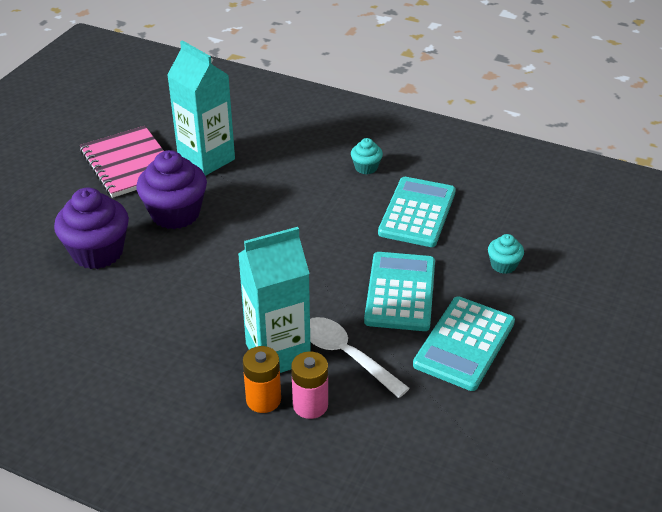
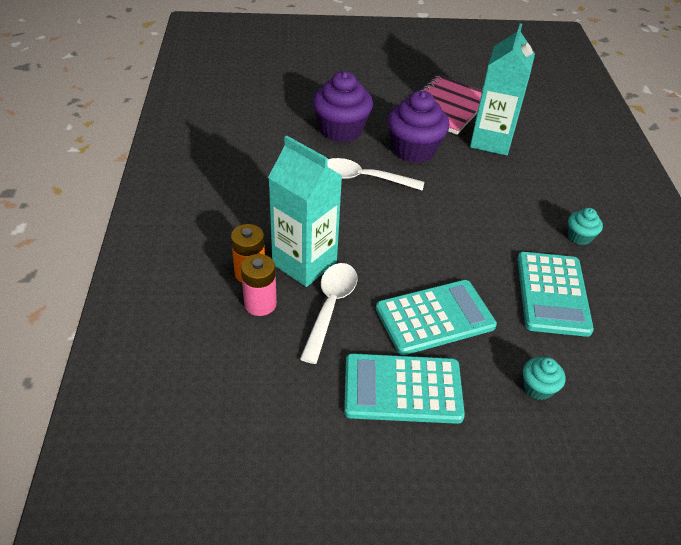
camera: 60 degrees right, 5 degrees up
(188, 265) = (363, 178): none -> white spoon
(417, 212) = (552, 294): turquoise calculator -> turquoise calculator turned 105 degrees clockwise

